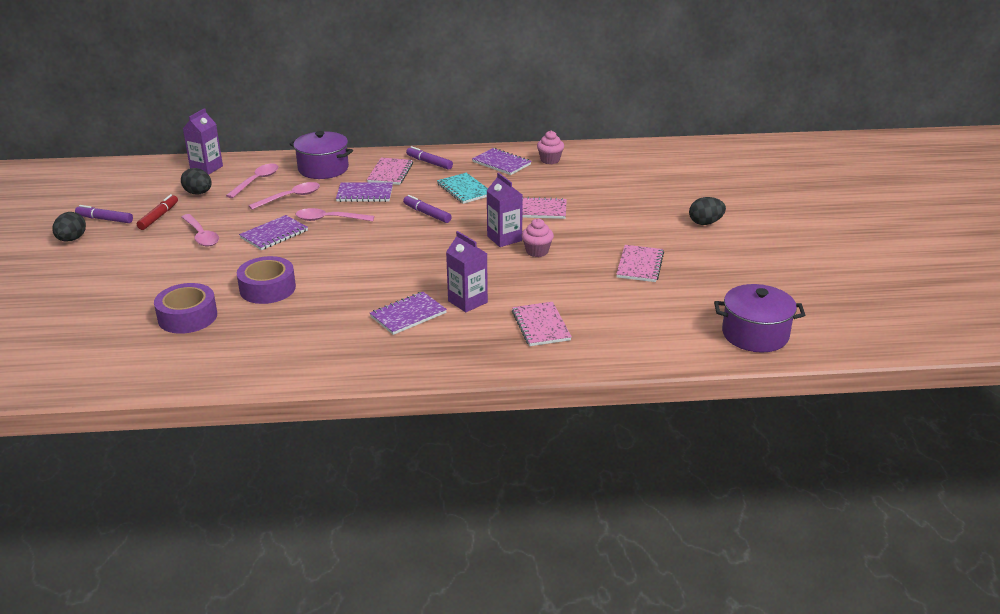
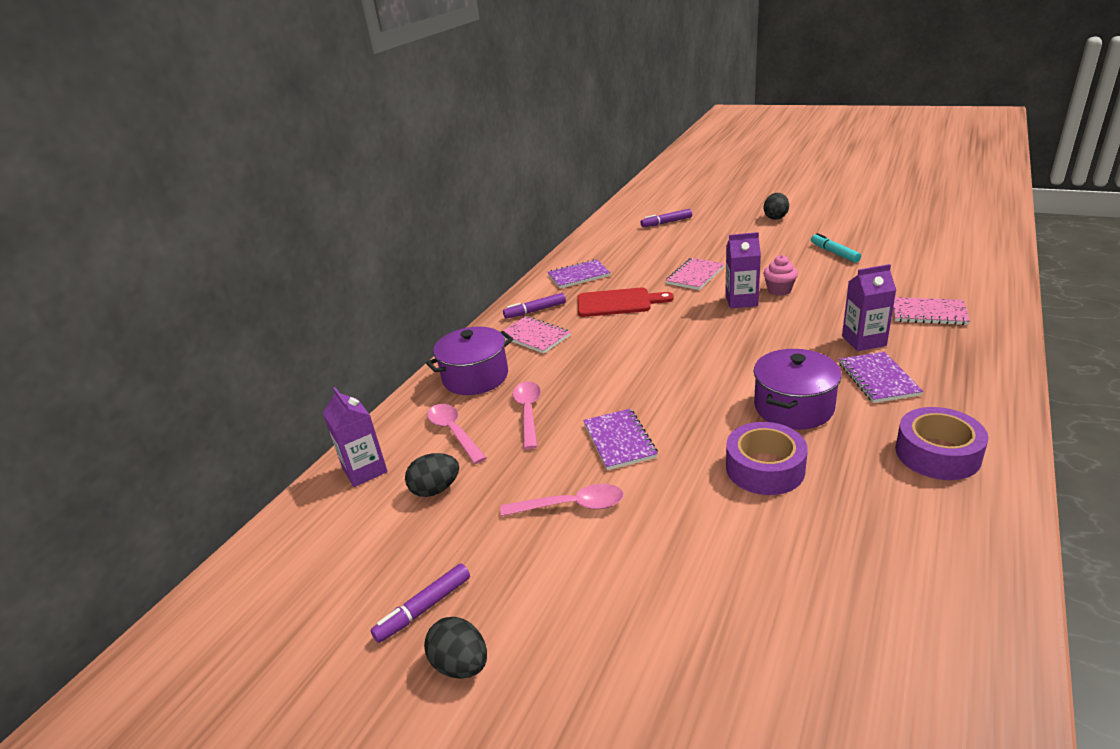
camera: 55 degrees left, 0 degrees up
(158, 217) = (473, 542): red marker -> none
(187, 317) = (811, 555): purple tape -> purple tape (937, 454)
(329, 219) = (613, 393): pink spoon -> none
(365, 194) = (570, 360): purple notebook -> none
(427, 214) = (653, 331): purple marker -> purple marker (666, 222)
(464, 190) = (618, 303): turquoise notebook -> red cutting board
(550, 160) = (597, 253): pink cupcake -> none
(640, 265) = (834, 253): pink notebook -> turquoise marker
(755, 334) = (972, 234): purple pot -> purple pot (793, 407)

